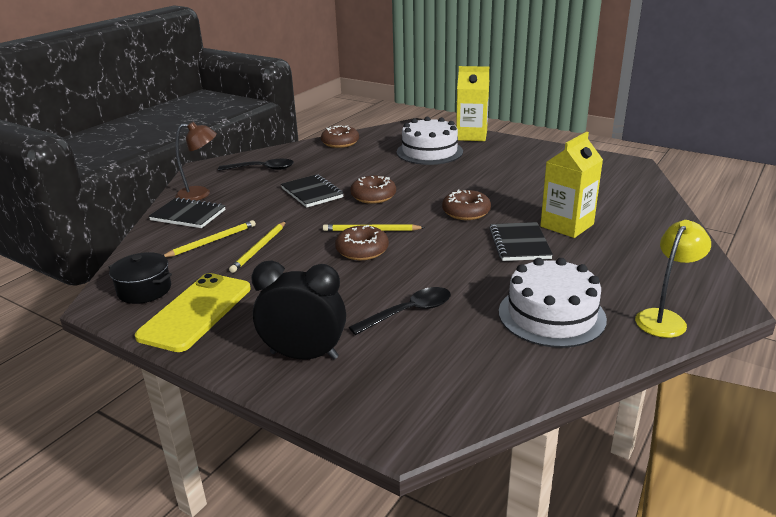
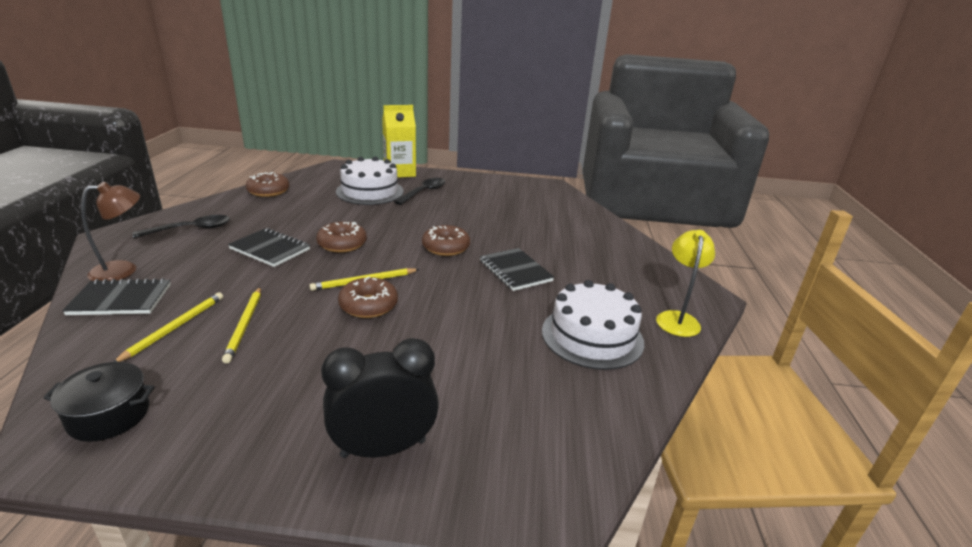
camera: 30 degrees left, 0 degrees up
(196, 312) = (206, 428): yellow phone -> none
(409, 312) = (463, 365): black spoon -> black spoon (424, 192)
(567, 225) = (541, 247): yellow carton -> none

